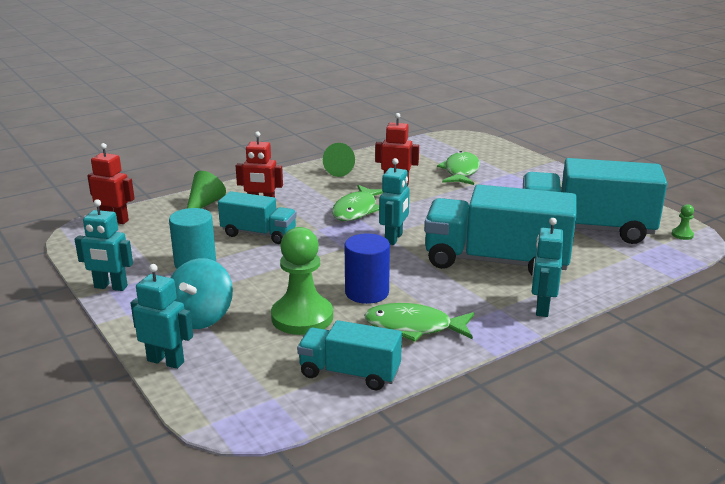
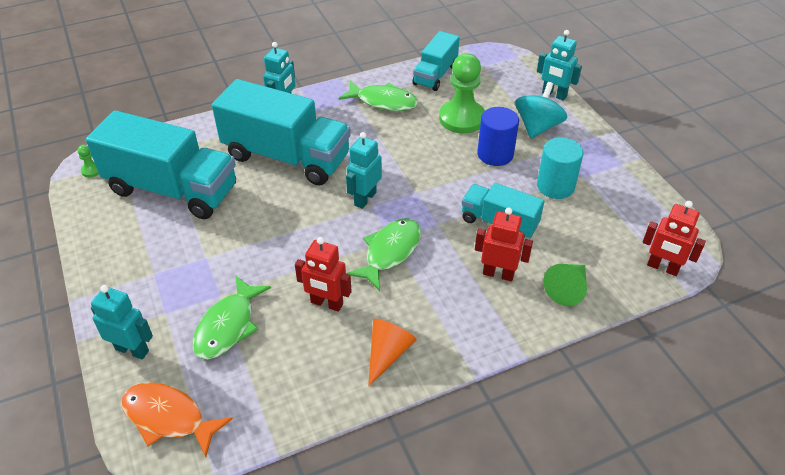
camera: 170 degrees left, 20 degrees up
(110, 287) = (621, 166): turquoise robot -> turquoise robot (132, 349)
(342, 170) = (388, 353): green cone -> orange cone
(349, 373) = (435, 75): turquoise truck -> turquoise truck turned 90 degrees clockwise
(367, 292) = (408, 136): blue cylinder -> blue cylinder (495, 154)
(466, 144) = (168, 418): none -> orange fish

